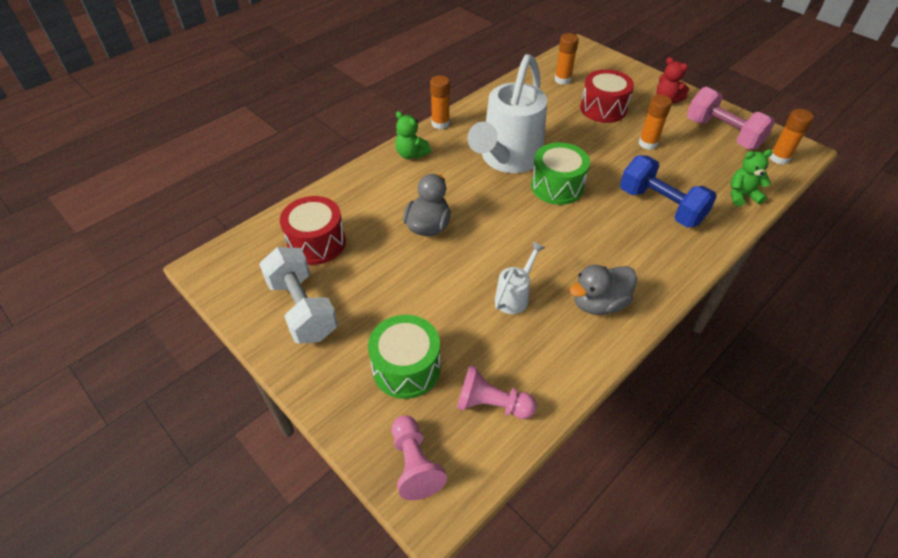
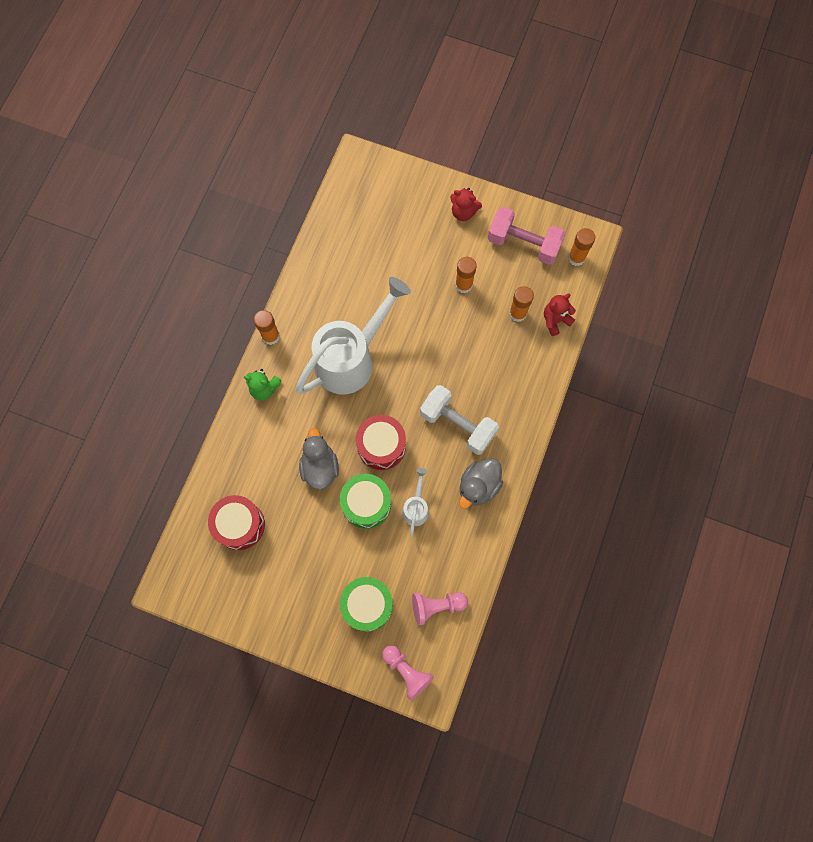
camera: 25 degrees left, 25 degrees up
(303, 309) = (266, 591): white dumbbell -> white dumbbell (458, 424)
(507, 160) = (351, 359): white watering can -> white watering can turned 135 degrees counterclockwise
(557, 186) = (405, 374): green drum -> green drum (366, 504)
(562, 80) = (358, 221): orange glue stick -> orange glue stick (517, 313)
(603, 109) = (410, 251): red drum -> red drum (381, 446)
(660, 206) = (495, 362): blue dumbbell -> none
(742, 195) = (555, 320): green teddy bear -> red teddy bear

